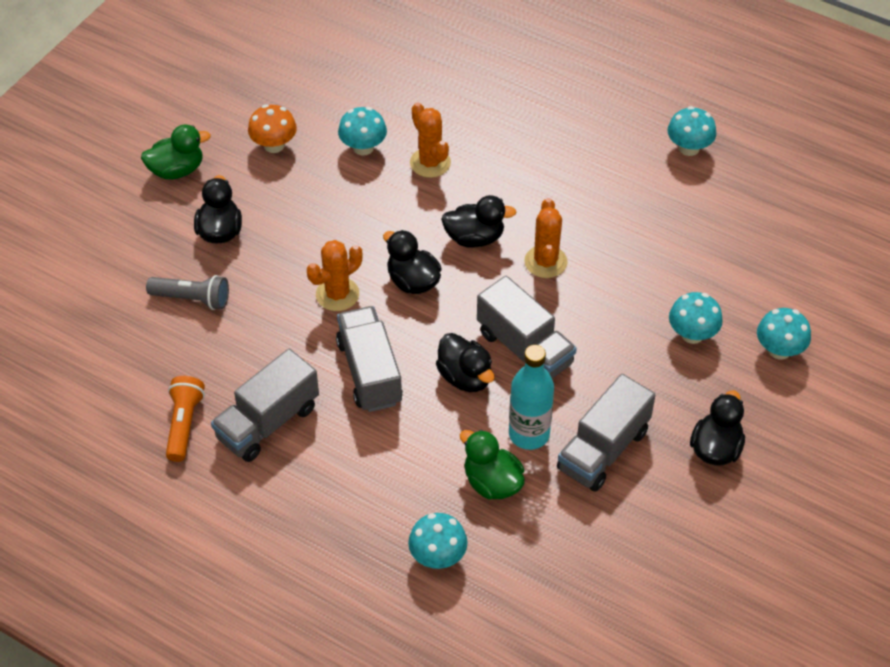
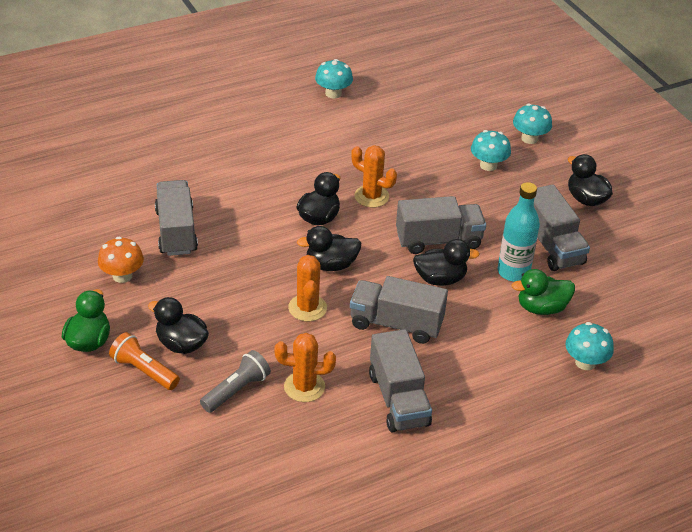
camera: 60 degrees left, 10 degrees down
(184, 424) = (361, 449): orange flashlight -> orange flashlight (144, 370)
(363, 147) = (176, 231): turquoise mushroom -> grey truck
(430, 163) = (227, 206): orange cactus -> orange cactus (304, 387)

